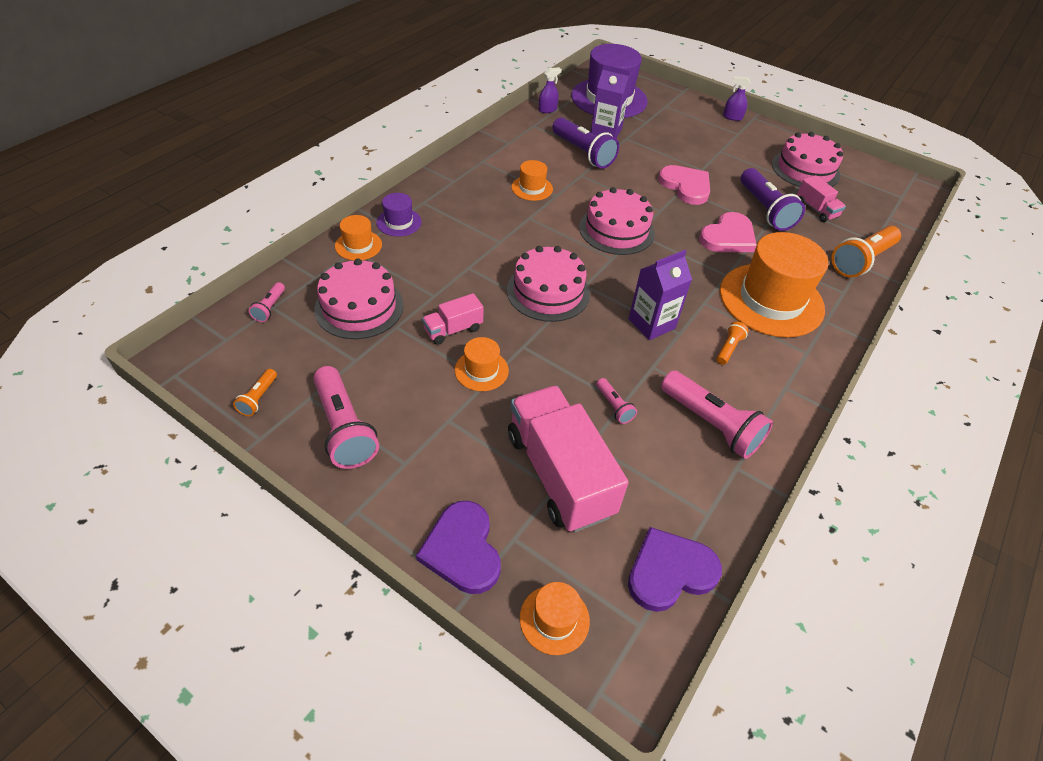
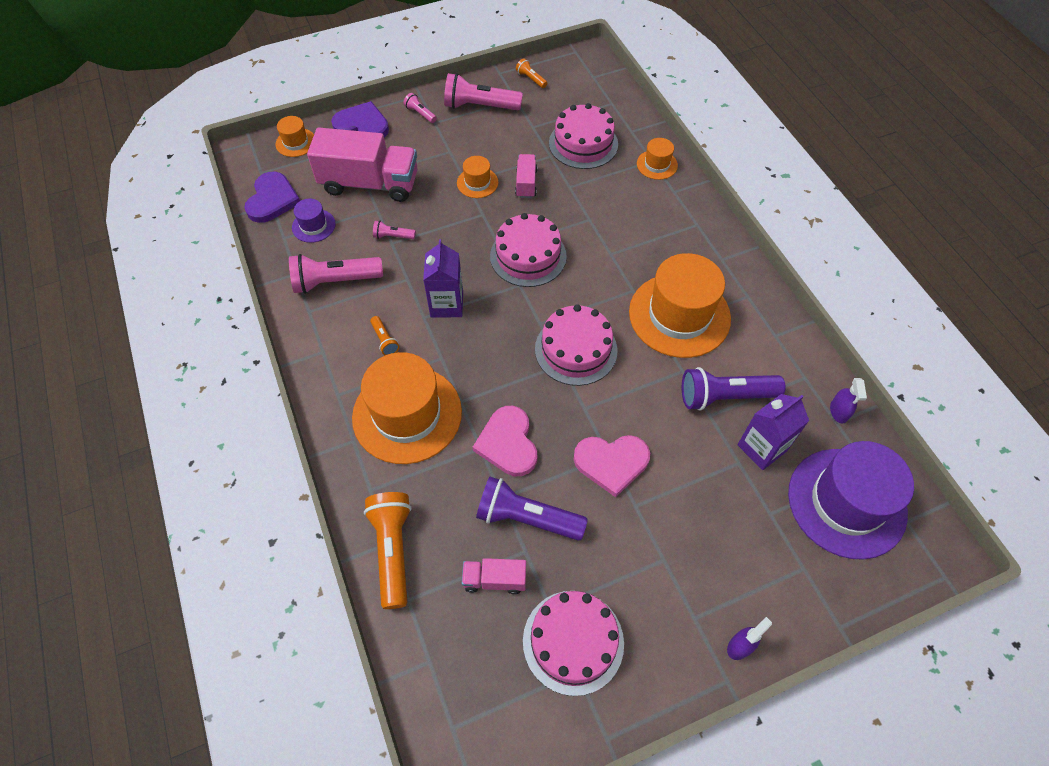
camera: 125 degrees right, 10 degrees up
(270, 308) = (611, 102): pink flashlight -> pink flashlight (420, 113)
(399, 222) = (675, 198): purple hat -> purple hat (313, 226)
(532, 188) = (679, 315): orange hat -> orange hat, size x2.17

